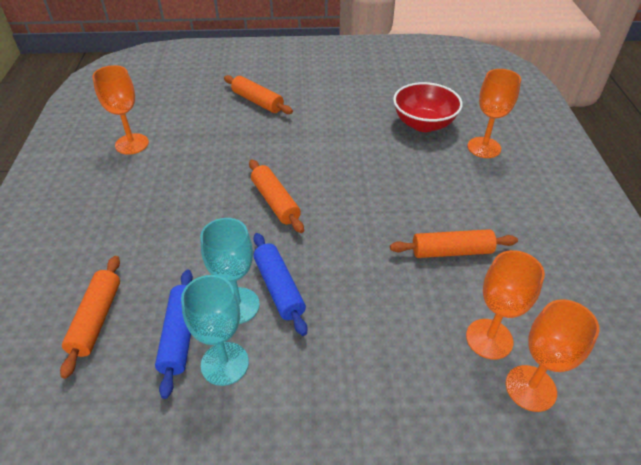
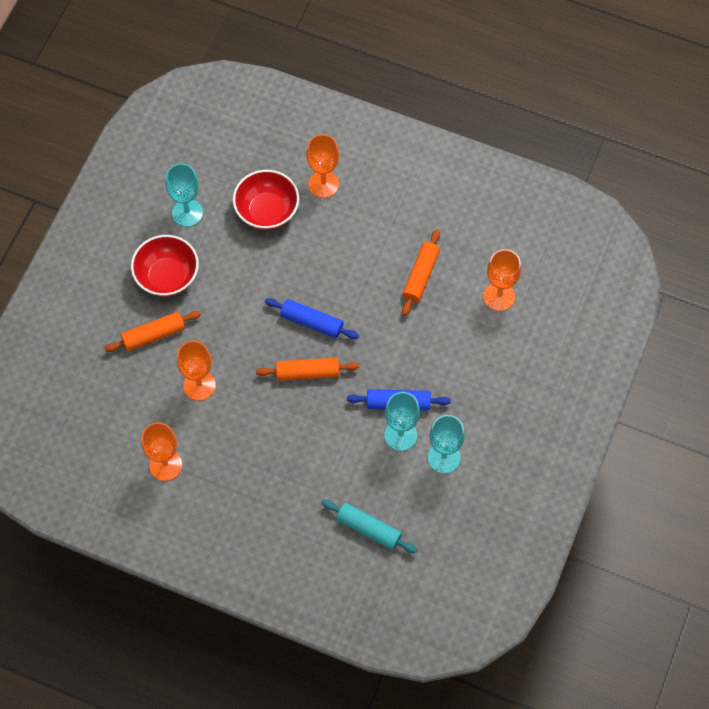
camera: 65 degrees left, 20 degrees up
(96, 319) = (368, 529): orange rolling pin -> turquoise rolling pin
(180, 336) = (409, 479): blue rolling pin -> blue rolling pin (311, 322)
(316, 93) = (167, 277): none -> red bowl
(382, 85) = (187, 213): none -> turquoise goblet
(530, 388) = (540, 295): orange goblet -> orange goblet (199, 385)

